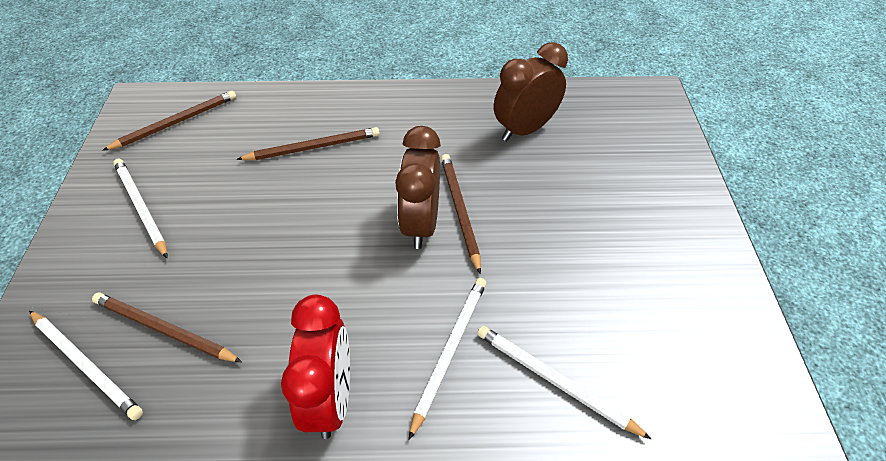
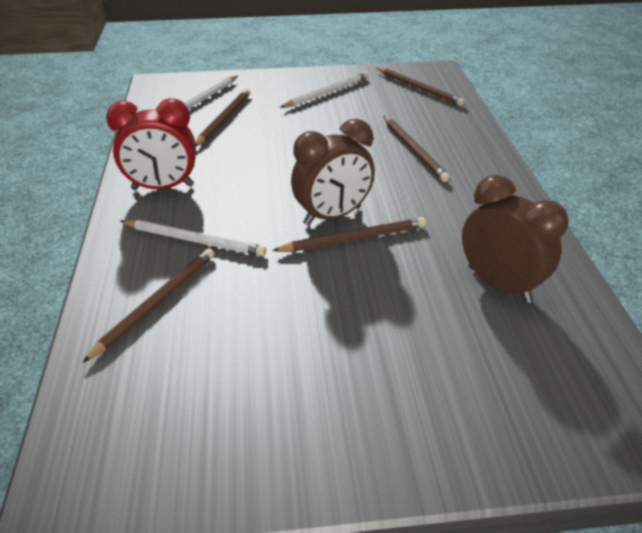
camera: 85 degrees right, 10 degrees down
(421, 224) = (332, 216): brown clock -> brown clock turned 150 degrees clockwise
(554, 381) = (157, 303): white pencil -> brown pencil

